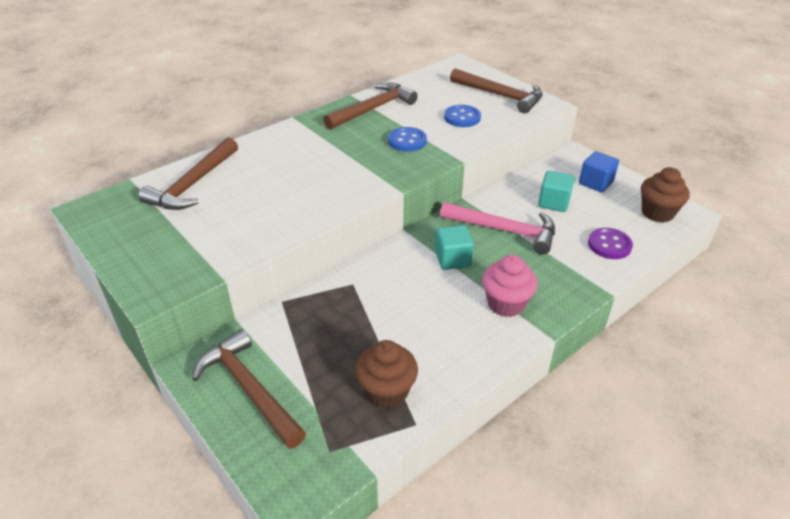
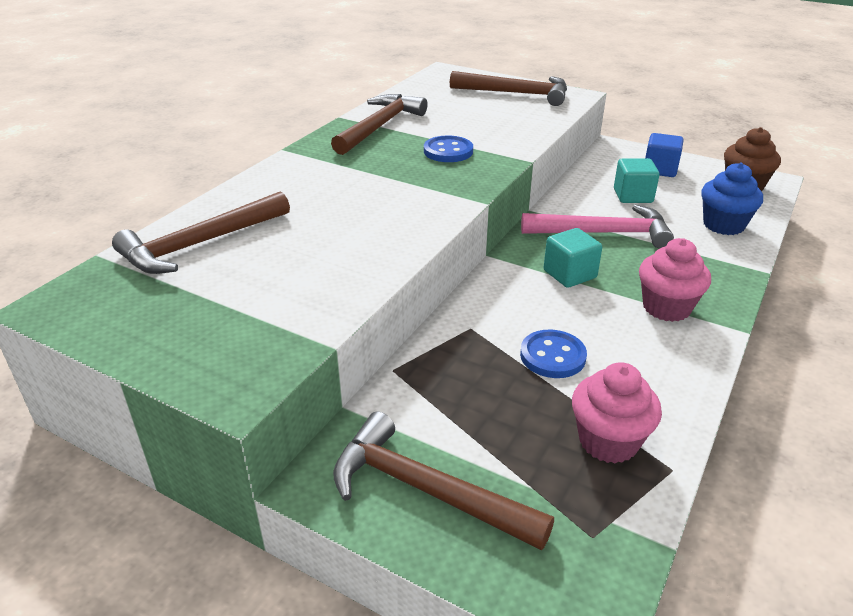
camera: 20 degrees left, 5 degrees down
(193, 184) = (200, 244): brown hammer -> brown hammer turned 45 degrees clockwise
(386, 391) = (608, 441): brown cupcake -> pink cupcake
(462, 117) = (492, 120): blue button -> blue button (552, 356)
(609, 245) = (723, 225): purple button -> blue cupcake

